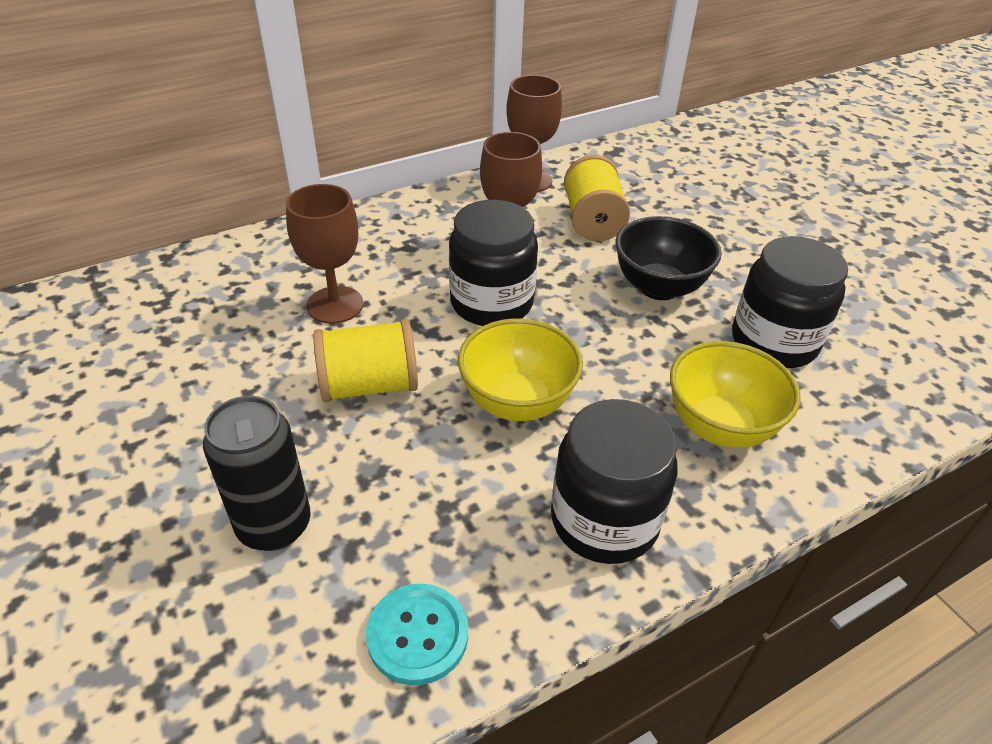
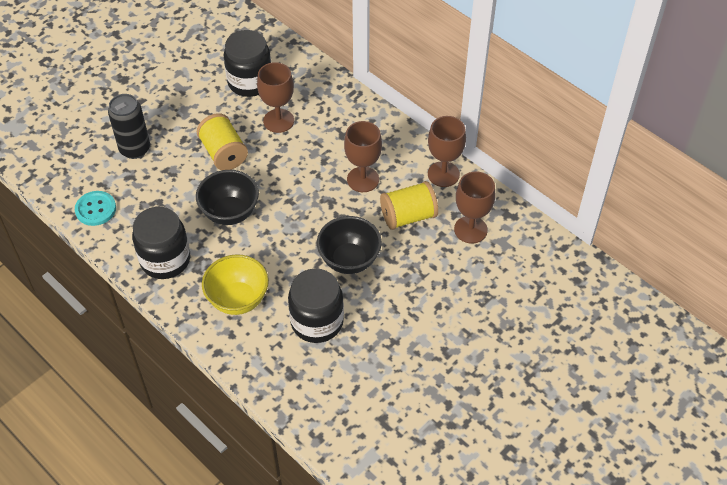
camera: 75 degrees right, 10 degrees up
(491, 303) = (304, 185): black jar -> black jar (250, 82)
(517, 402) = (230, 213): yellow bowl -> black bowl
(631, 180) = (470, 229): none -> brown goblet

